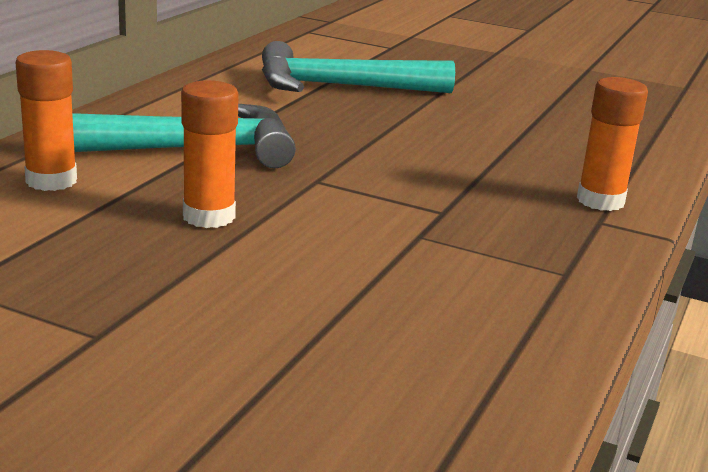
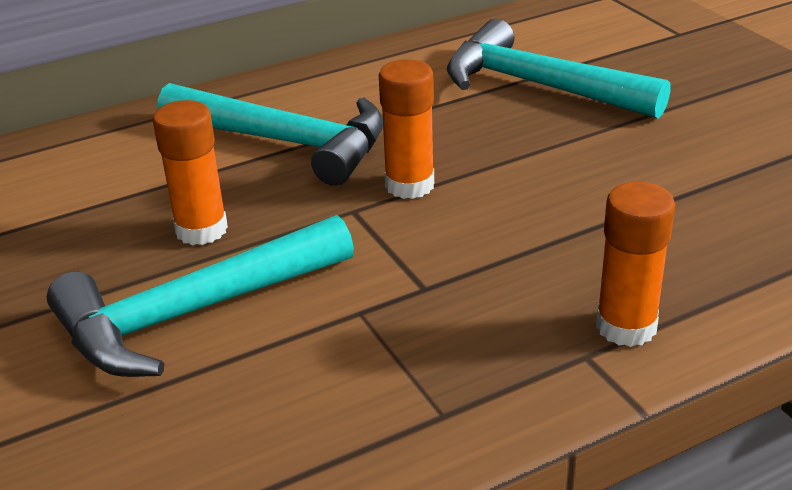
camera: 40 degrees right, 10 degrees up
(51, 181) = (132, 153): orange glue stick -> orange glue stick (409, 185)
(291, 268) = (192, 314): none -> turquoise hammer

